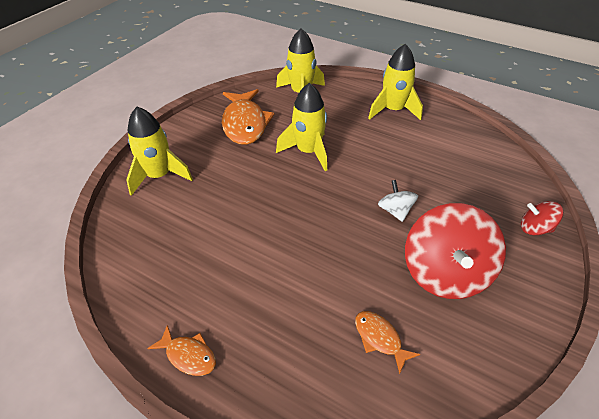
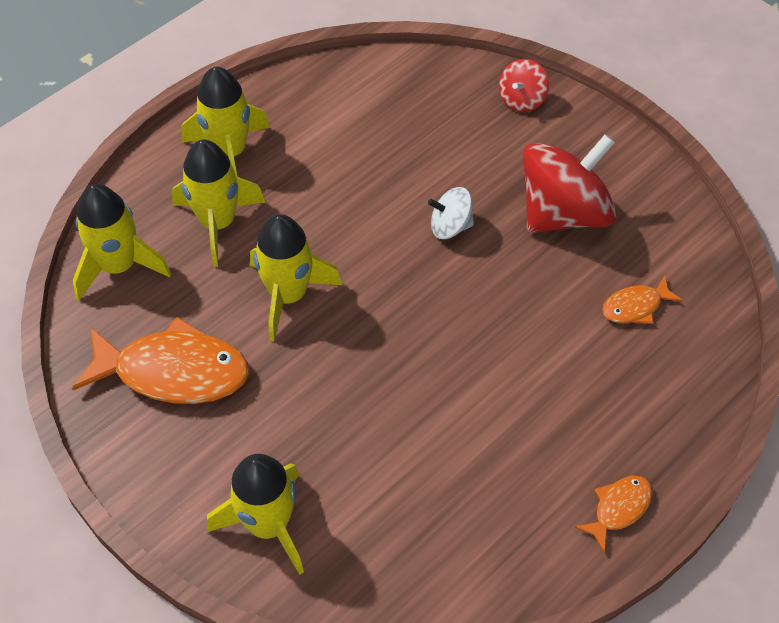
camera: 75 degrees left, 10 degrees up
(343, 117) = (218, 223): none -> yellow rocket
(445, 273) = (563, 213): red spinning top -> red spinning top turned 60 degrees counterclockwise

